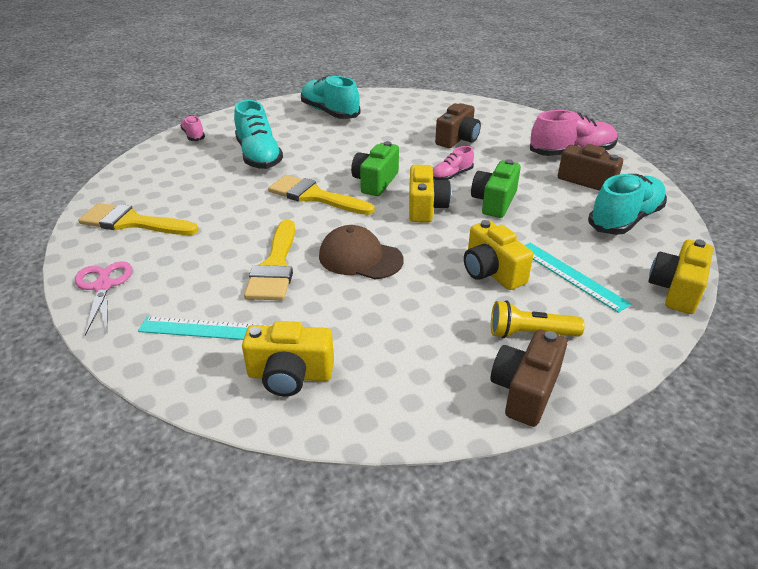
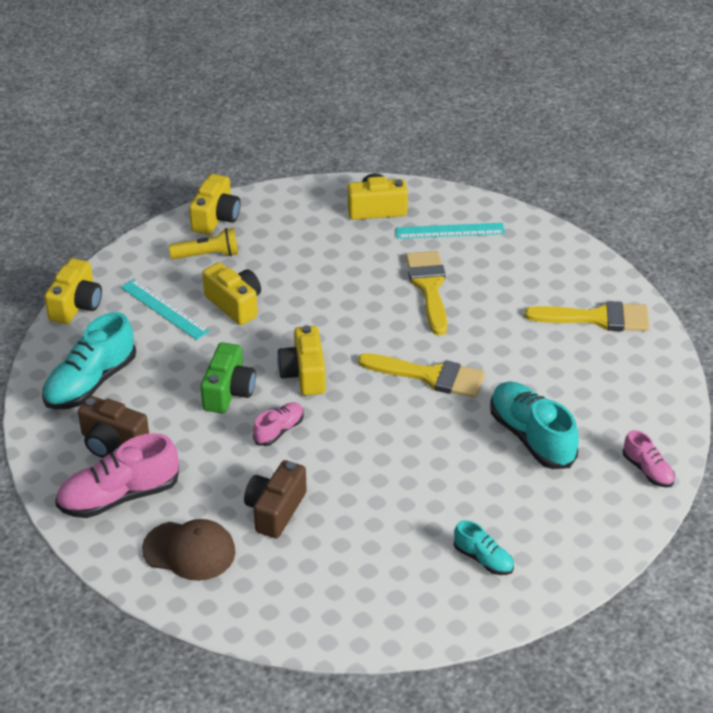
camera: 170 degrees right, 5 degrees up
(103, 286) = (562, 253): pink scissors -> none
(330, 113) = (483, 559): turquoise shoe -> turquoise shoe, size x0.54
(360, 258) = (356, 304): brown cap -> brown cap (189, 551)
(375, 182) = (368, 407): green camera -> none
(525, 390) = (216, 218): brown camera -> yellow camera

